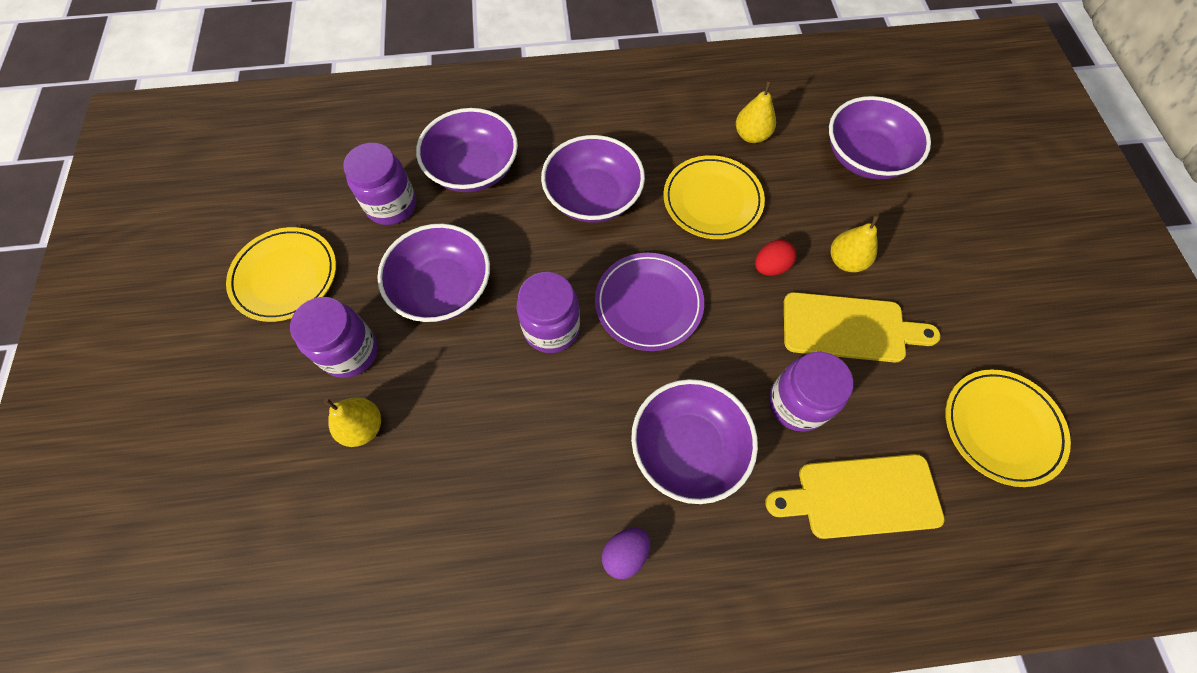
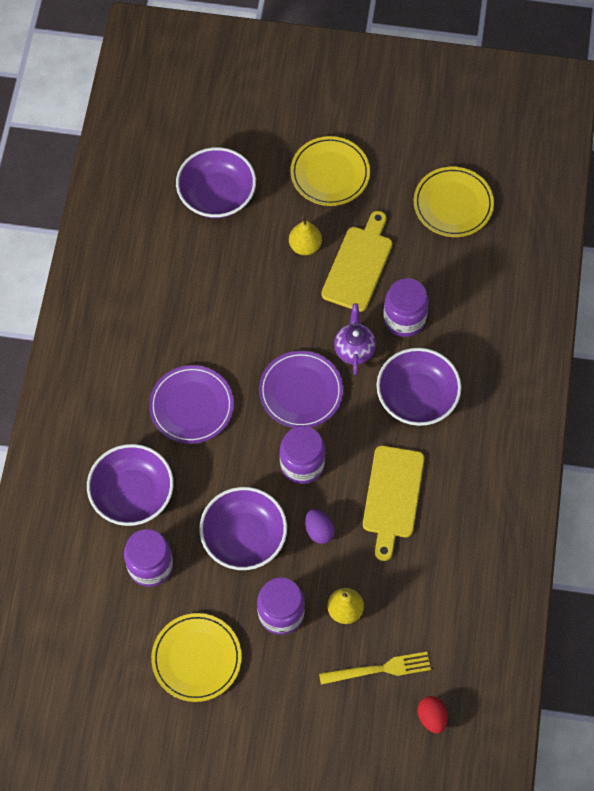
camera: 75 degrees left, 0 degrees up
(284, 492) = (379, 669): none -> yellow fork
(593, 196) = (191, 406): purple bowl -> purple plate
(625, 554) = (475, 455): purple egg -> purple egg (319, 531)
(712, 200) = (223, 319): yellow plate -> yellow plate (330, 173)
(728, 351) = (354, 349): none -> purple teapot
(751, 135) = (168, 269): yellow pear -> none
(770, 267) = (295, 298): red egg -> red egg (432, 717)
(861, 496) = (474, 304): yellow cutting board -> yellow cutting board (392, 496)

